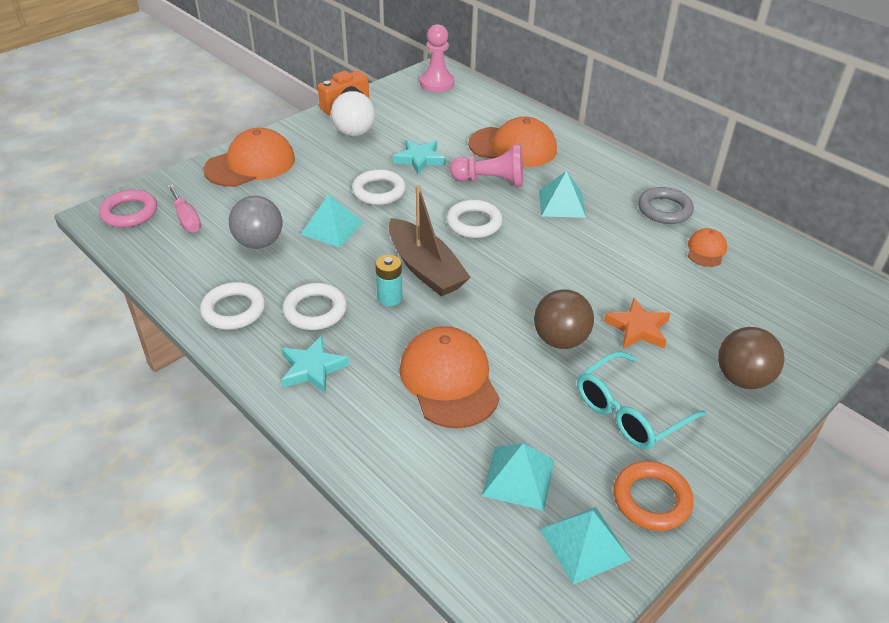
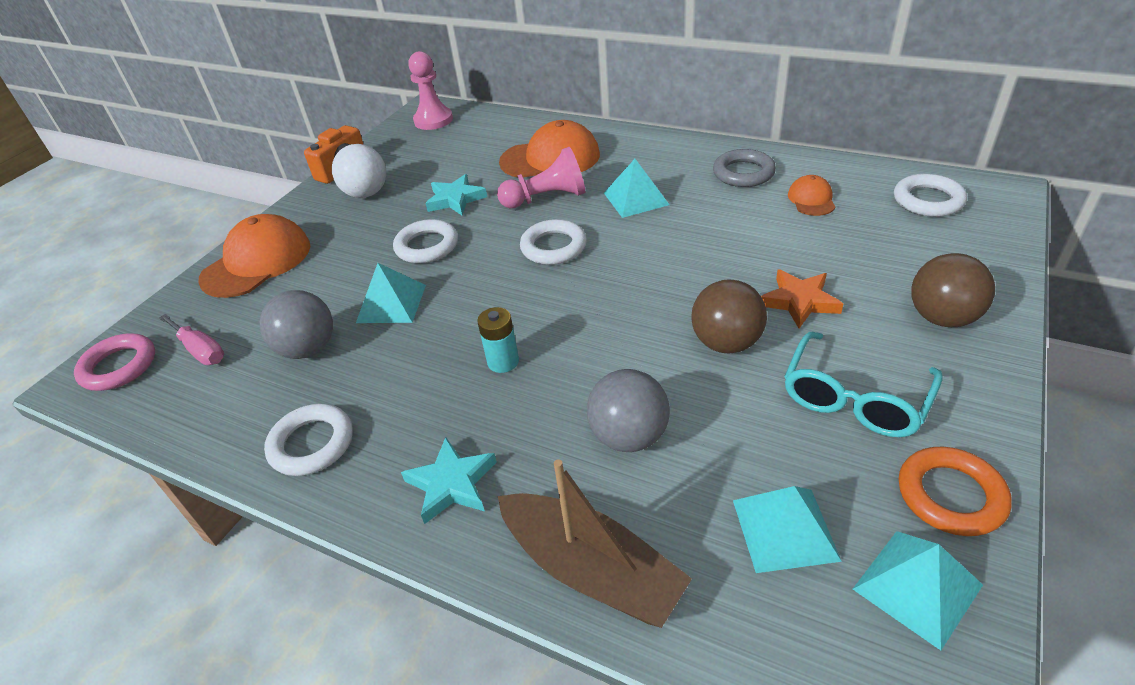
camera: 15 degrees left, 0 degrees up
(315, 310) = (419, 408): white ring -> white ring (928, 200)
(425, 269) = (527, 314): brown boat -> brown boat (591, 570)
(449, 380) = (629, 436): orange cap -> grey ball

